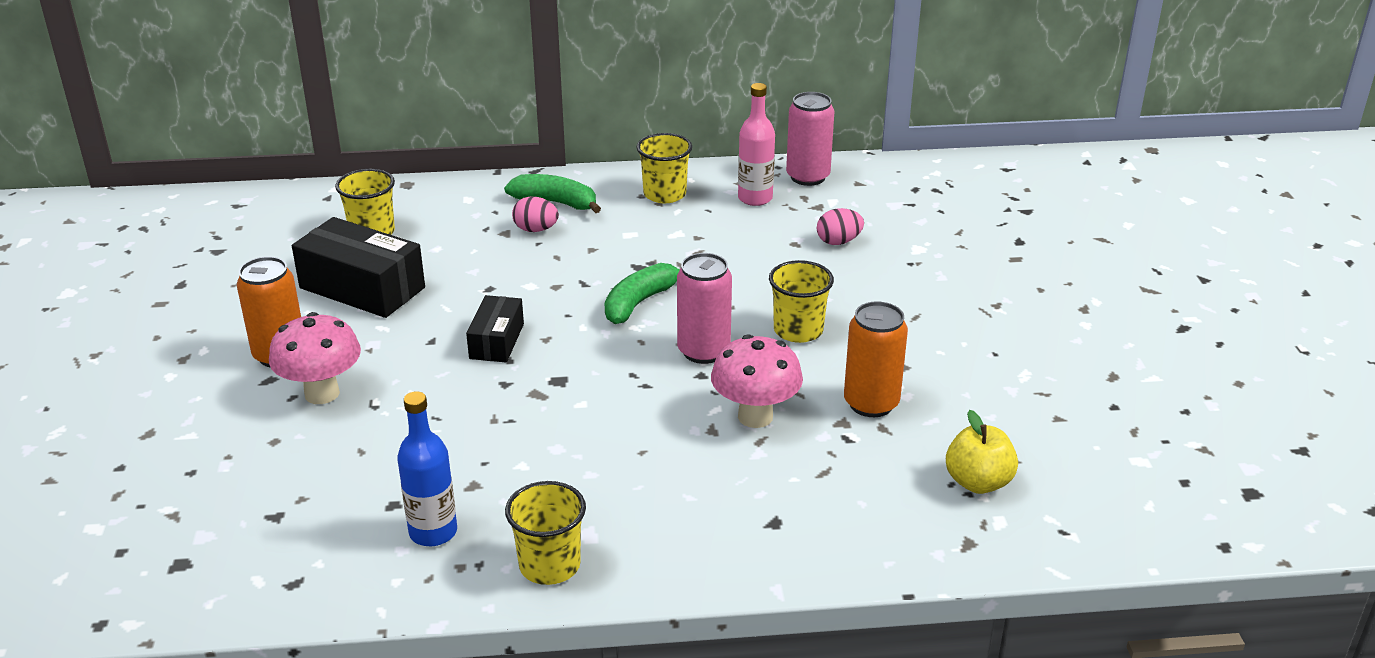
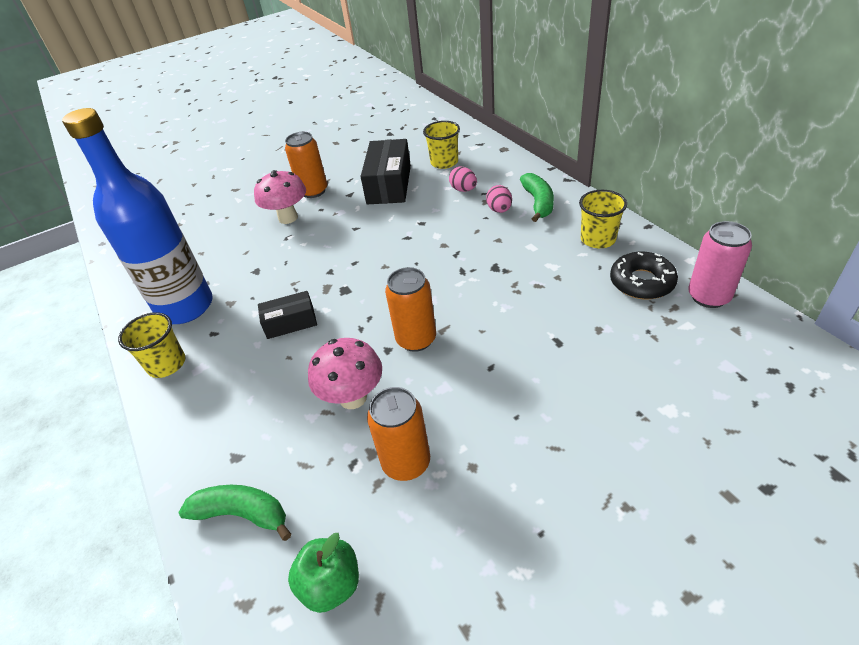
camera: 70 degrees right, 10 degrees up
(433, 532) = (185, 307): blue bottle -> blue bottle, size x2.02
(497, 341) = (369, 249): black box -> black box (290, 323)
(640, 302) = (453, 286): green banana -> green banana (242, 514)
(703, 351) = (416, 339): pink can -> orange can
(755, 198) = (641, 282): pink bottle -> black donut
(798, 330) = (477, 379): yellow cup -> none
(838, 242) = (627, 353): pink egg -> pink egg (463, 190)
(978, 482) = (331, 585): yellow apple -> green apple

